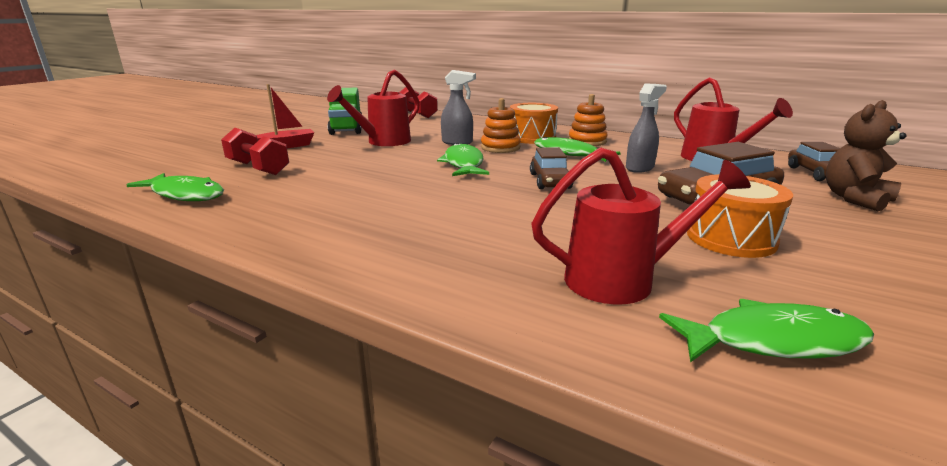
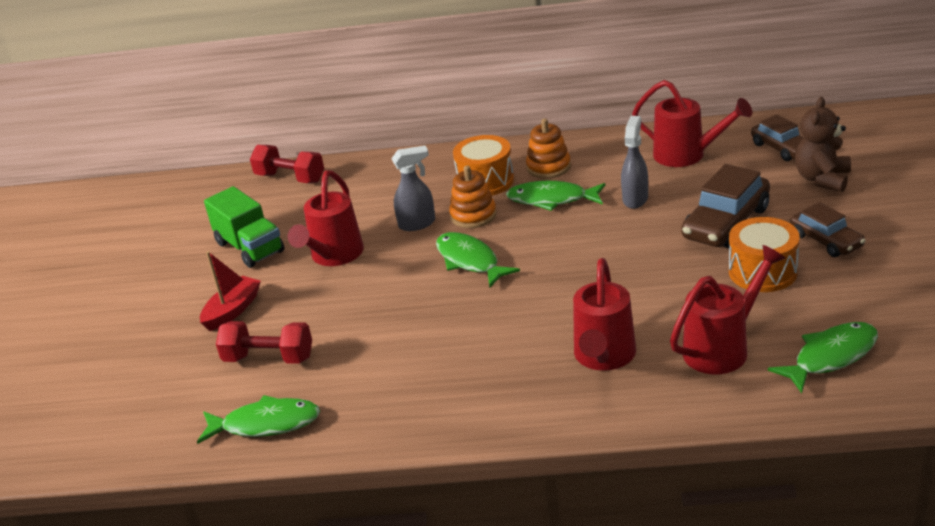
camera: 25 degrees left, 10 degrees up
(485, 244) = (604, 357): none -> red watering can
(550, 181) = (576, 254): brown car -> brown car (826, 241)

